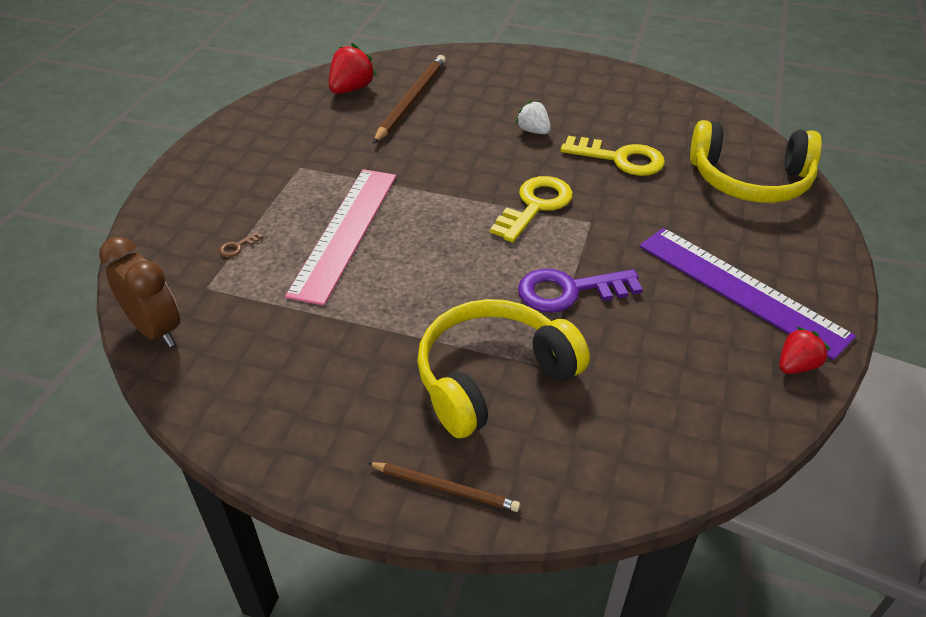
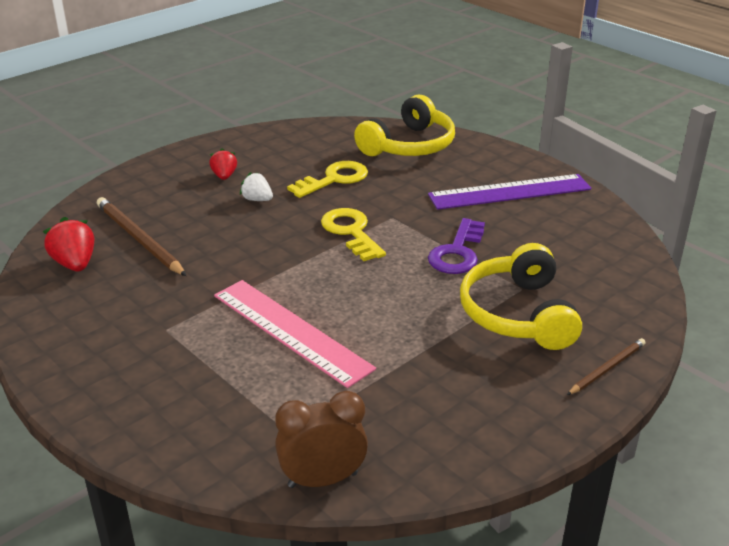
camera: 60 degrees left, 10 degrees down
(237, 246) = (248, 398): brown key -> none
(533, 131) = (257, 199): white strawberry -> white strawberry turned 45 degrees clockwise
(796, 365) = (587, 202): red strawberry -> red strawberry (224, 176)

